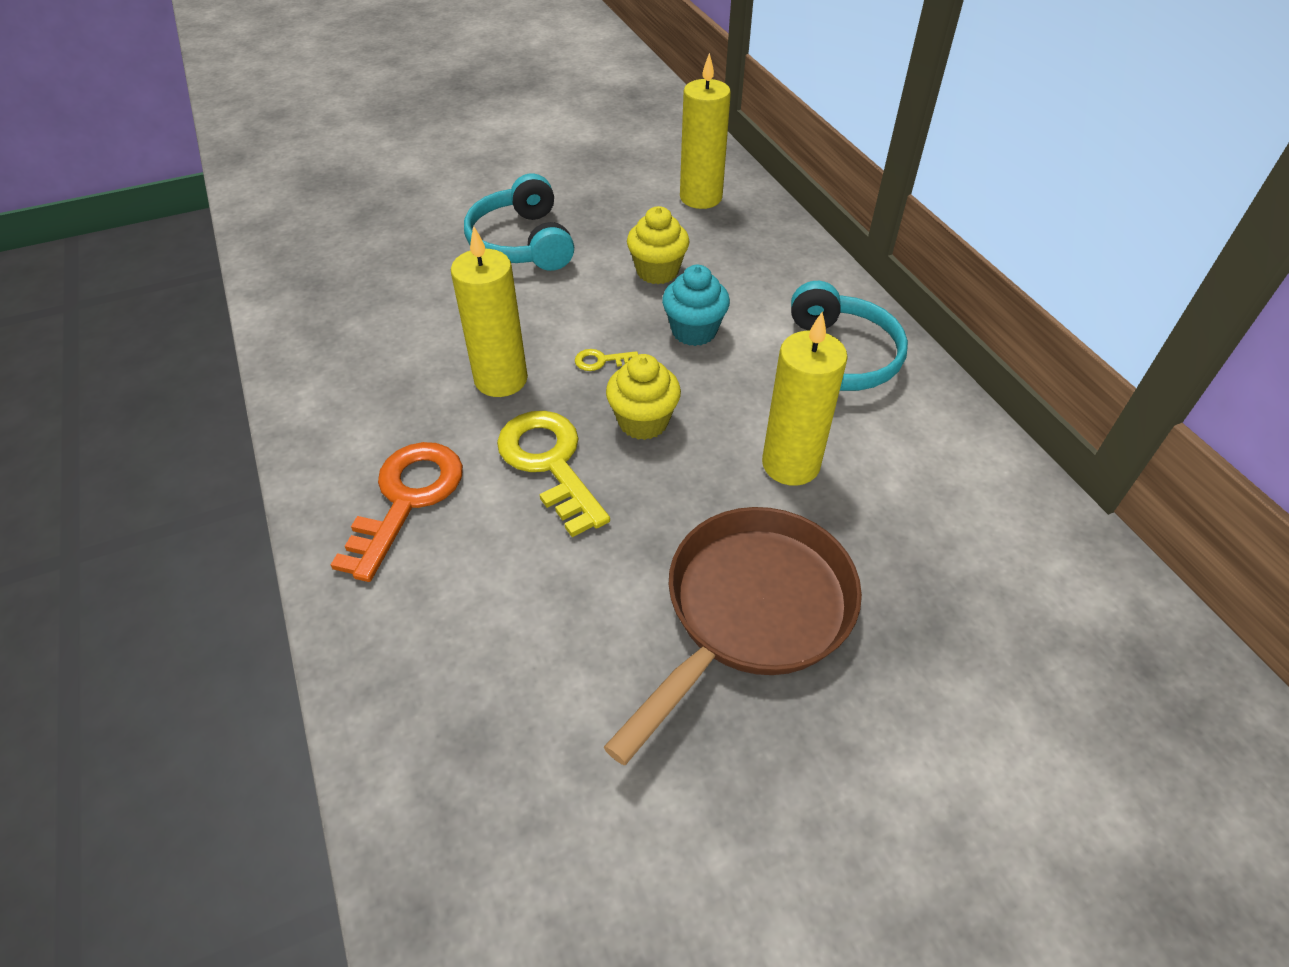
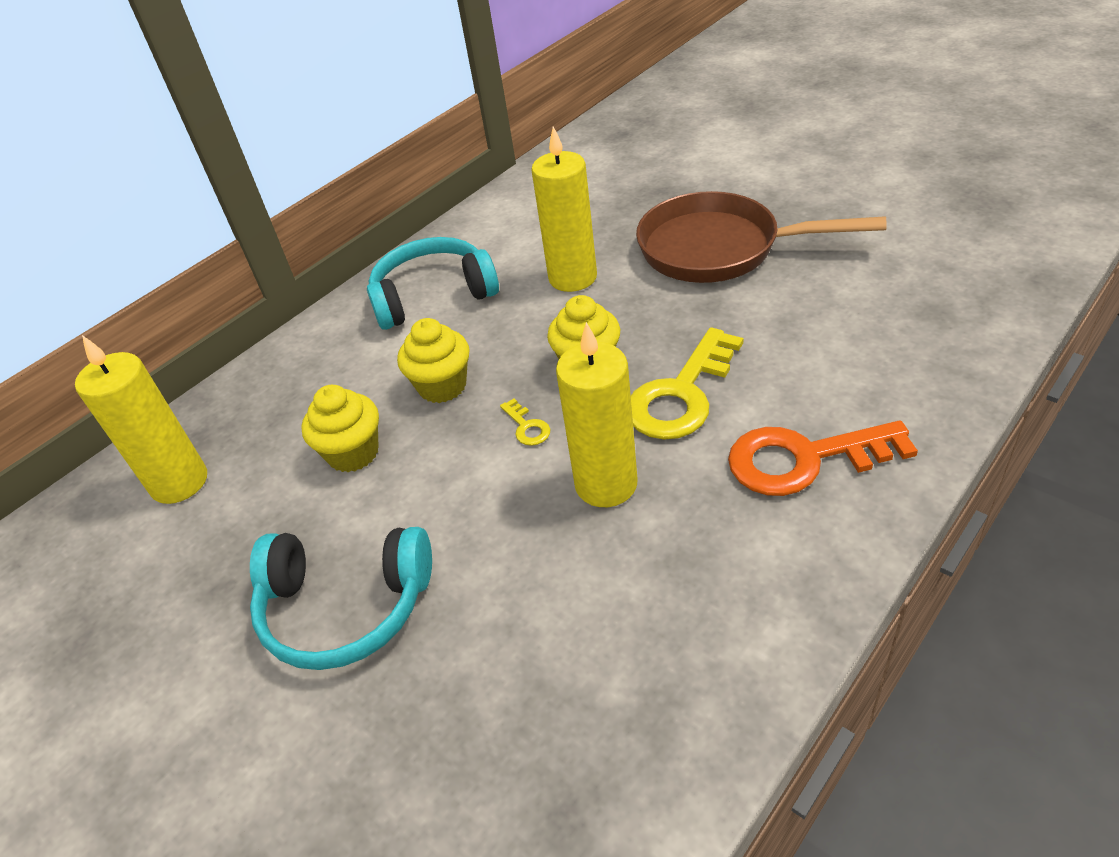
camera: 110 degrees left, 5 degrees down
(522, 243) = (345, 607): turquoise headphones -> turquoise headphones turned 45 degrees clockwise
(694, 331) = (442, 386): turquoise cupcake -> yellow cupcake

